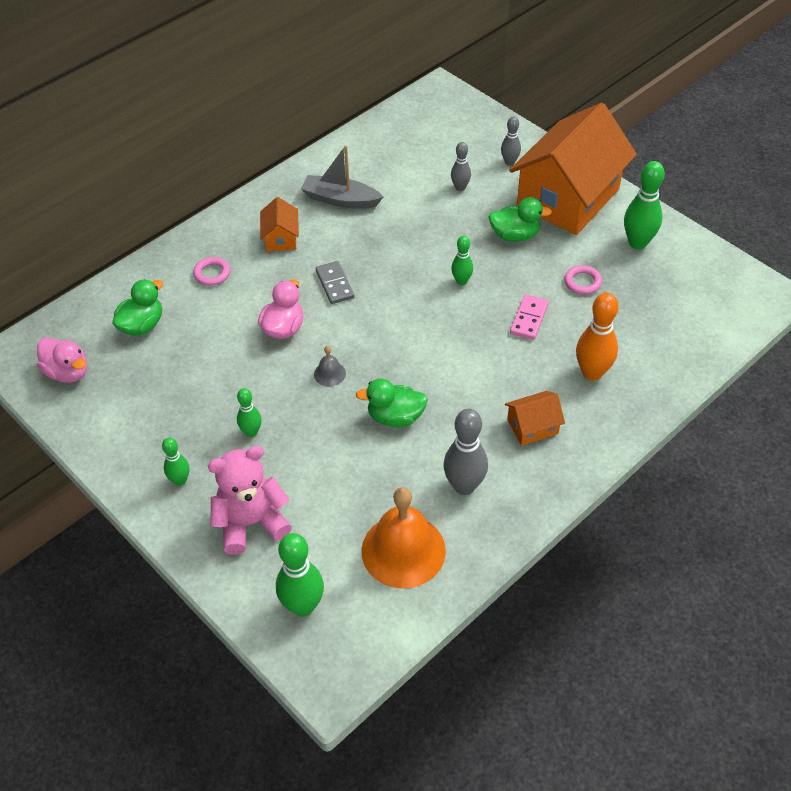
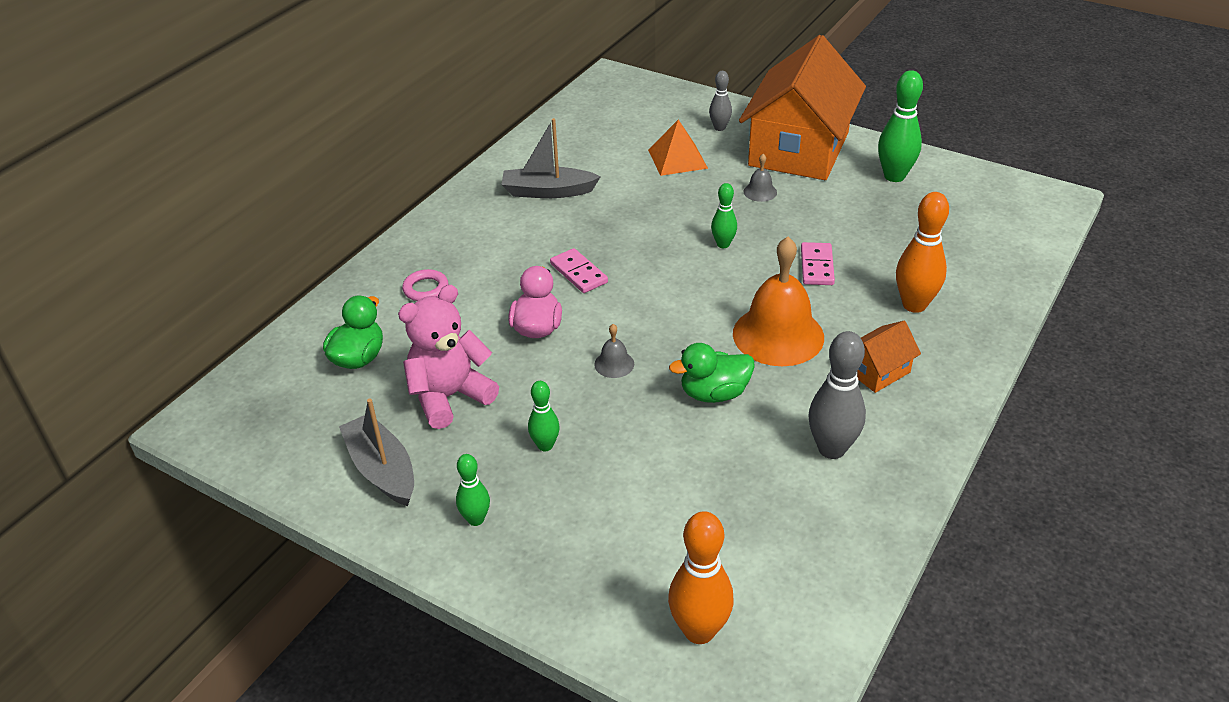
camera: 15 degrees left, 10 degrees down
(67, 372) = (279, 427): pink duck -> none
(128, 424) = (382, 469): none -> grey boat
(251, 523) = (589, 548): pink teddy bear -> pink teddy bear (449, 397)
(281, 238) = (494, 239): orange house -> none
(303, 606) = (699, 631): green bowling pin -> orange bowling pin
(334, 284) = (578, 273): grey domino -> pink domino
(403, 550) = (794, 536): orange bell -> orange bell (778, 335)
(460, 187) = (677, 159): grey bowling pin -> orange pyramid
(515, 235) = (760, 192): green duck -> grey bell
(582, 282) = (856, 222): pink ring -> none

